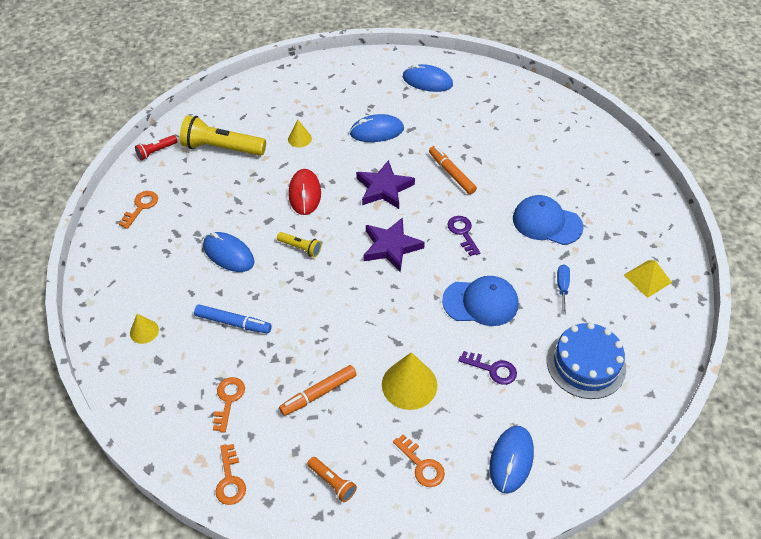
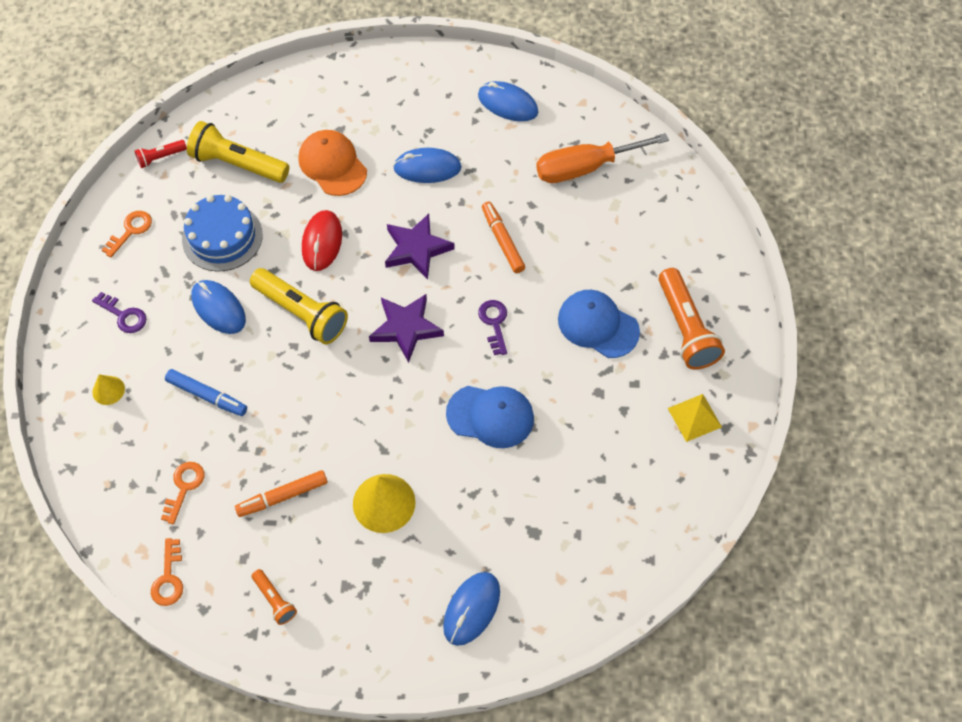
camera: 10 degrees right, 10 degrees up
(299, 139) = (332, 165): yellow cone -> orange cap
(300, 248) = (301, 313): yellow flashlight -> yellow flashlight, size x2.00
(421, 465) = (374, 598): orange key -> none
(492, 369) = (481, 500): purple key -> purple key (124, 315)
(500, 116) = (585, 168): none -> orange screwdriver
(562, 287) = (590, 412): blue screwdriver -> none
(586, 364) = (588, 512): blue cake -> blue cake (222, 237)
(617, 215) = (685, 328): none -> orange flashlight

